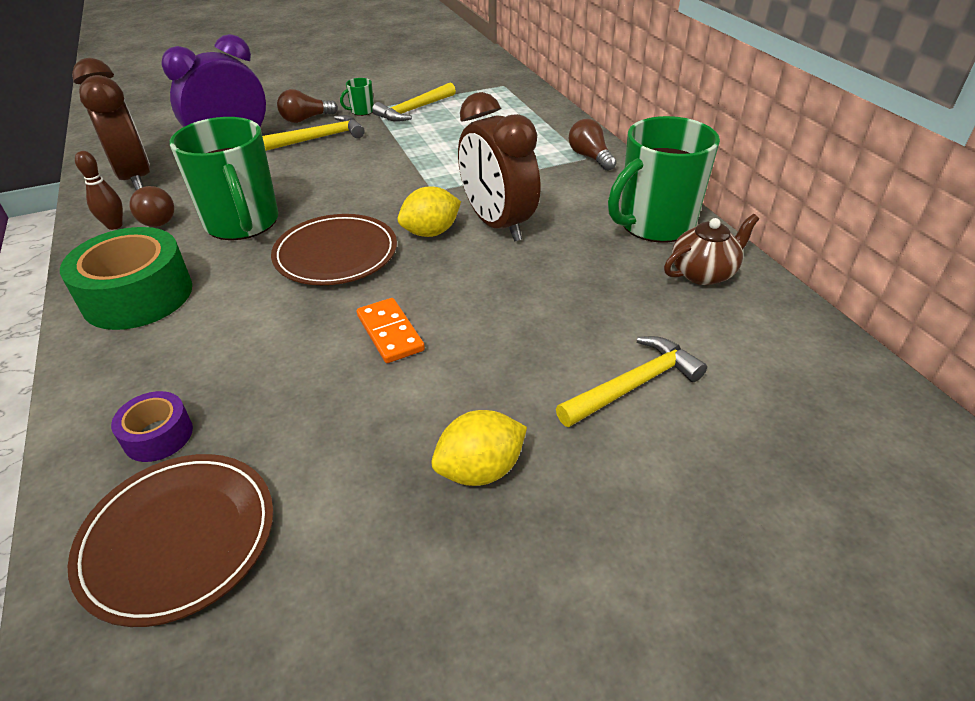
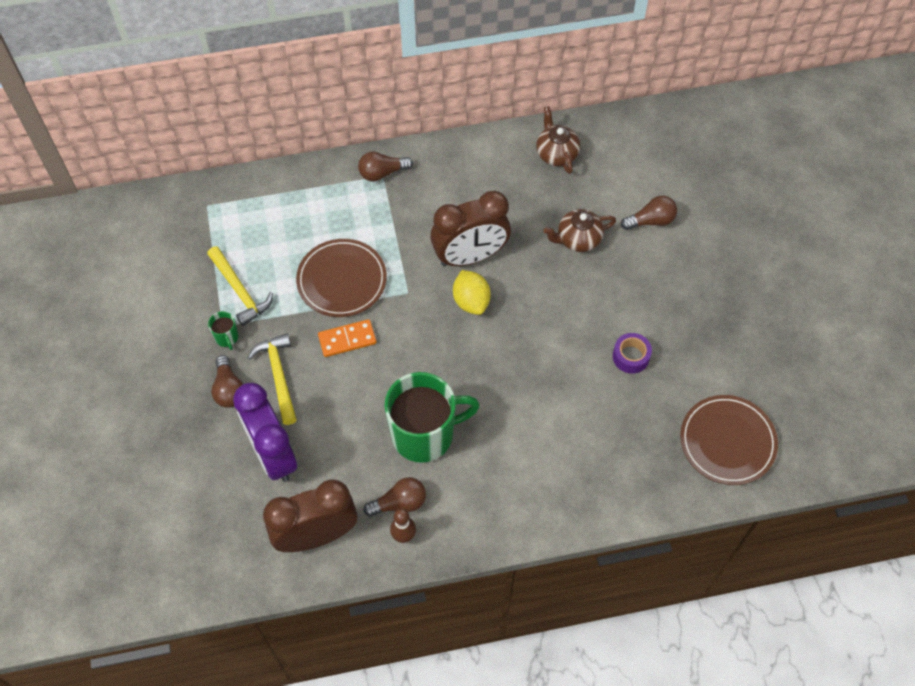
camera: 80 degrees left, 20 degrees up
(138, 295) = (512, 498): green tape -> none
(158, 435) = (655, 462): purple tape -> purple tape (631, 357)
(336, 254) = (486, 366): brown plate -> brown plate (342, 280)
(390, 333) = (584, 337): orange domino -> orange domino (347, 339)
(480, 470) = (700, 304): yellow lemon -> none
(561, 309) = (578, 239): none -> brown teapot
(634, 385) = (651, 221): yellow hammer -> brown light bulb
(654, 224) = (493, 161): green mug -> none

